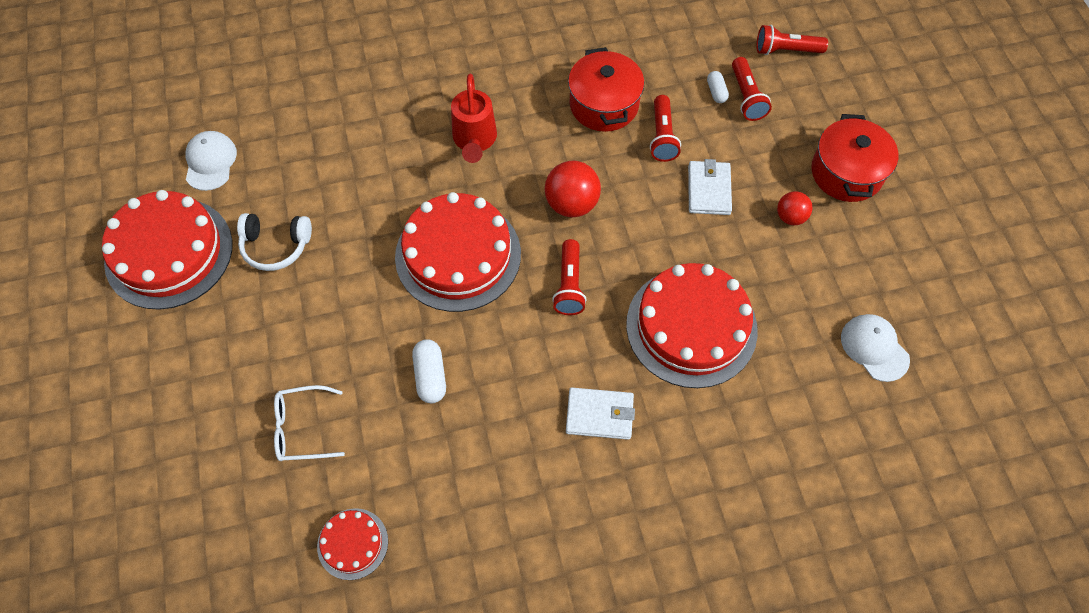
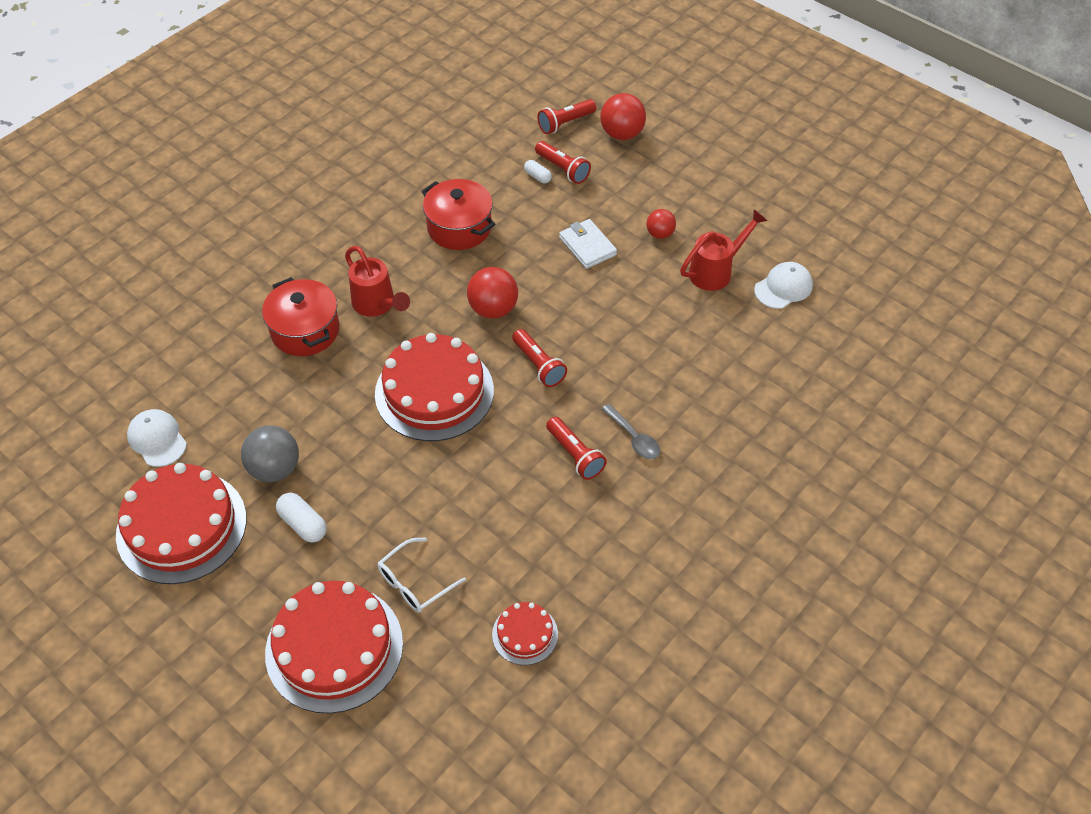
camera: 35 degrees left, 10 degrees down
(276, 246) = (275, 469): white headphones -> grey ball
(430, 376) = (486, 487): white capsule -> white capsule (303, 524)
(599, 415) = (634, 438): white wallet -> grey spoon
(662, 136) = (523, 227): red flashlight -> red flashlight (575, 455)
(691, 327) = (650, 343): red cake -> red cake (334, 648)
(817, 289) = (716, 271): none -> red watering can
(834, 90) = (622, 134): none -> red ball
(846, 173) = (674, 184): red pot -> red pot (305, 330)
(874, 348) = (783, 287): white cap -> white cap turned 120 degrees clockwise

